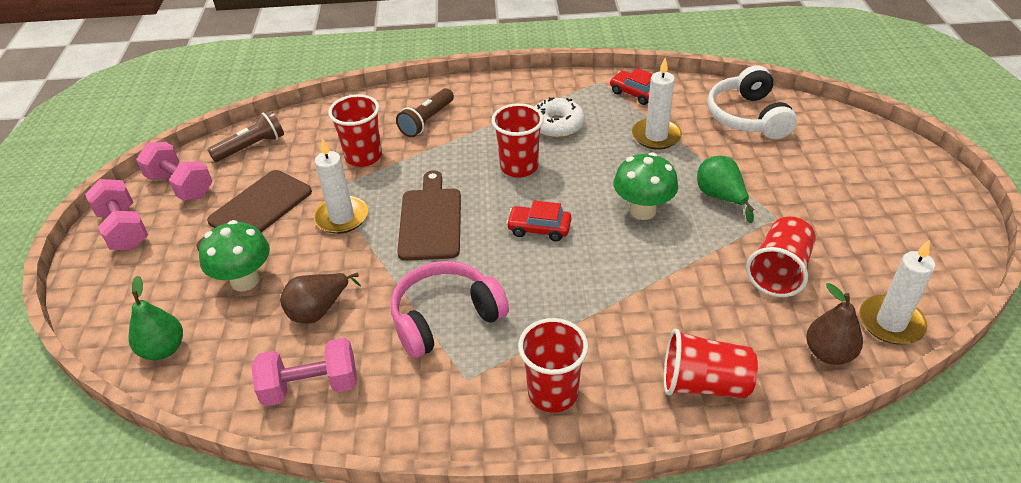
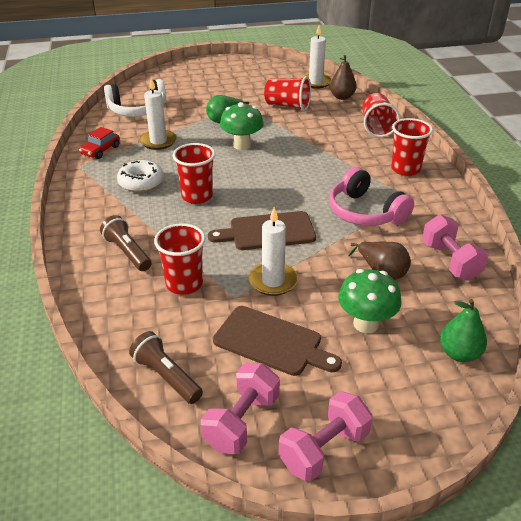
camera: 100 degrees left, 5 degrees down
(427, 121) = (127, 252): brown flashlight -> brown flashlight turned 150 degrees counterclockwise
(539, 229) = (268, 182): red car -> none

